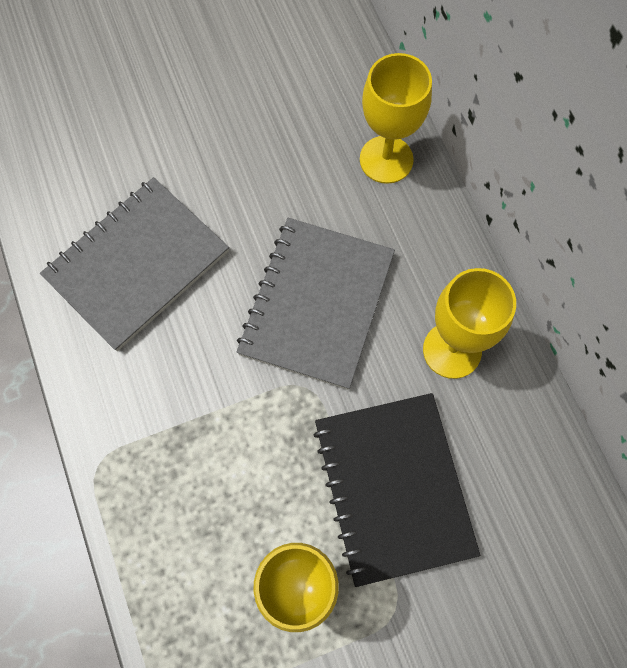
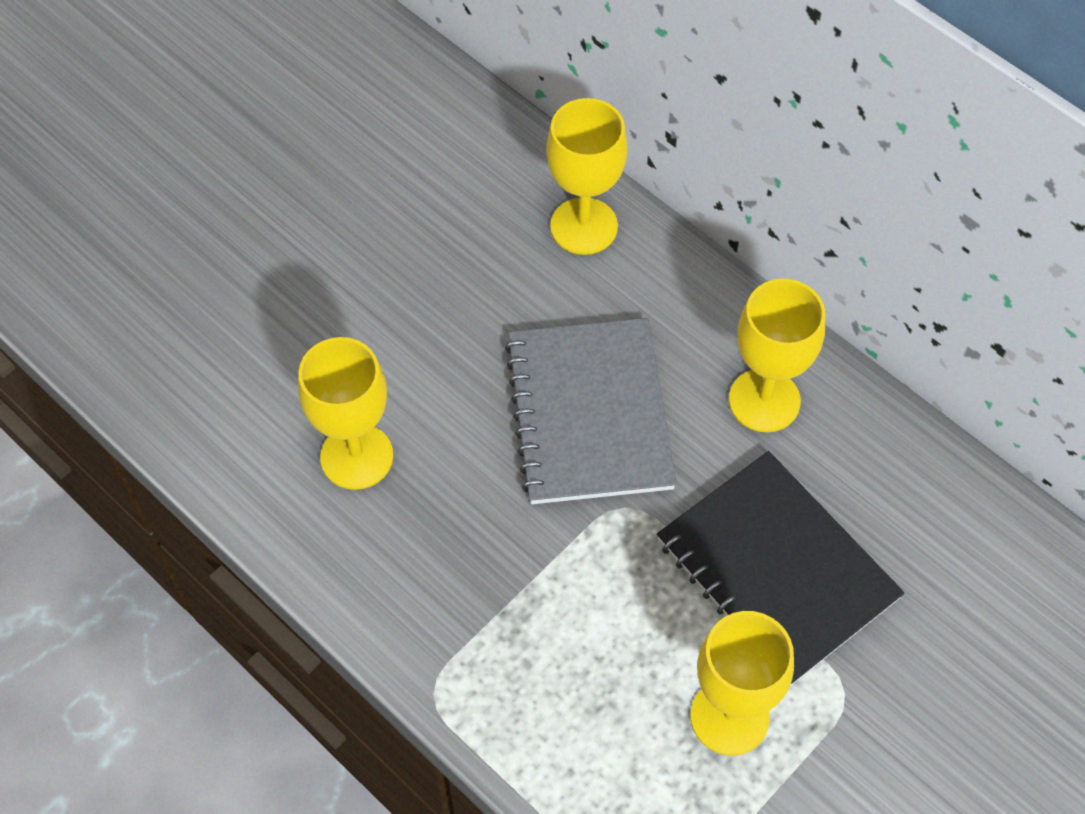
camera: 25 degrees left, 10 degrees down
(137, 264) = (356, 456): grey notebook -> yellow goblet

